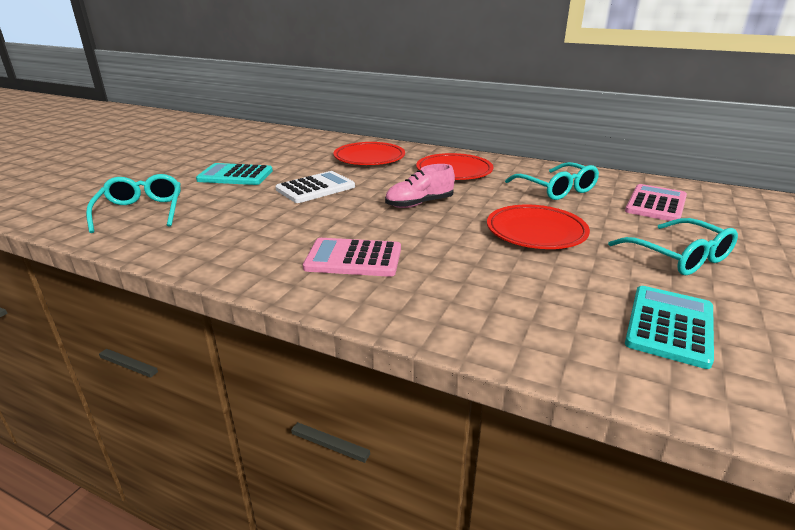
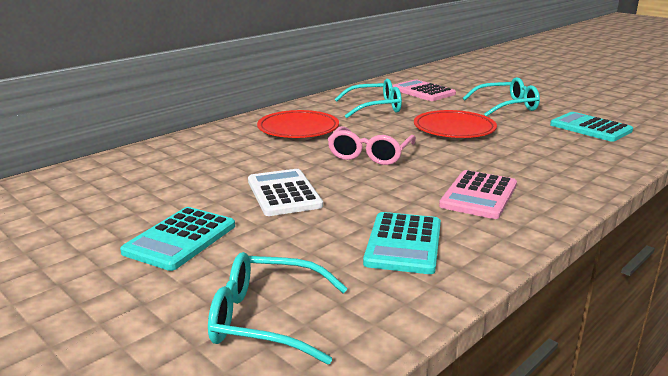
camera: 70 degrees left, 5 degrees down
(243, 237) = (403, 243): none -> turquoise calculator
(369, 158) = (211, 156): red plate -> none
(419, 204) = (370, 154): pink shoe -> pink glasses

